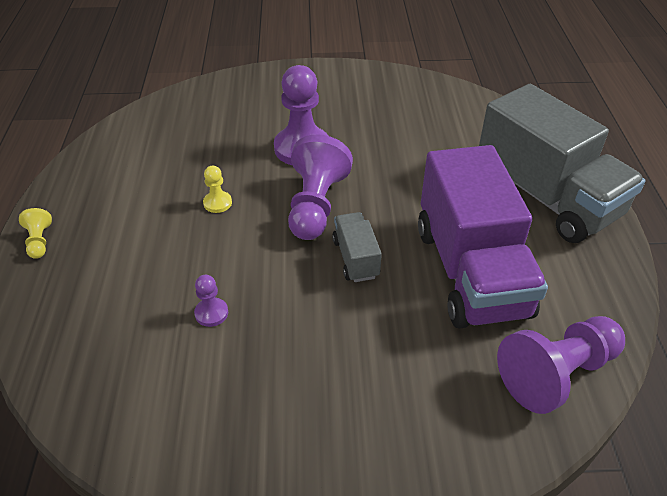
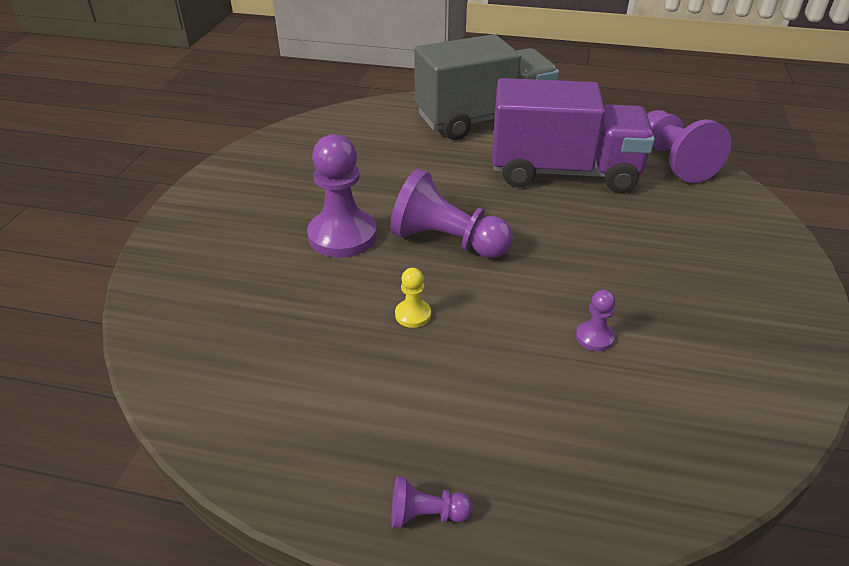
camera: 75 degrees left, 5 degrees down
(39, 241) = (426, 514): yellow pawn -> purple pawn
(355, 258) = (533, 229): grey truck -> none

